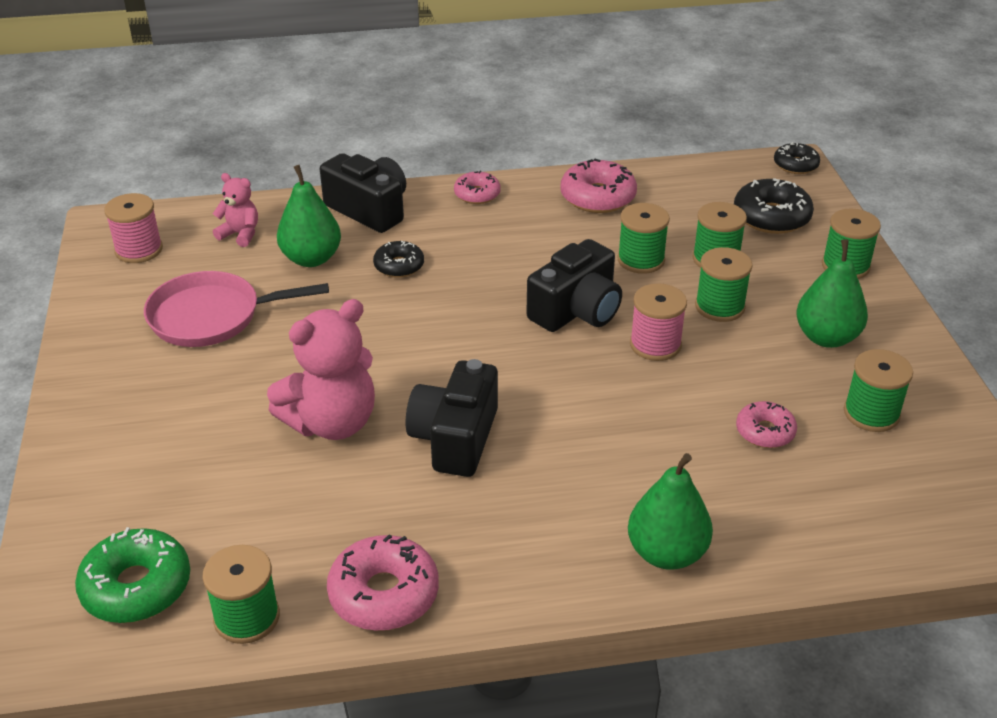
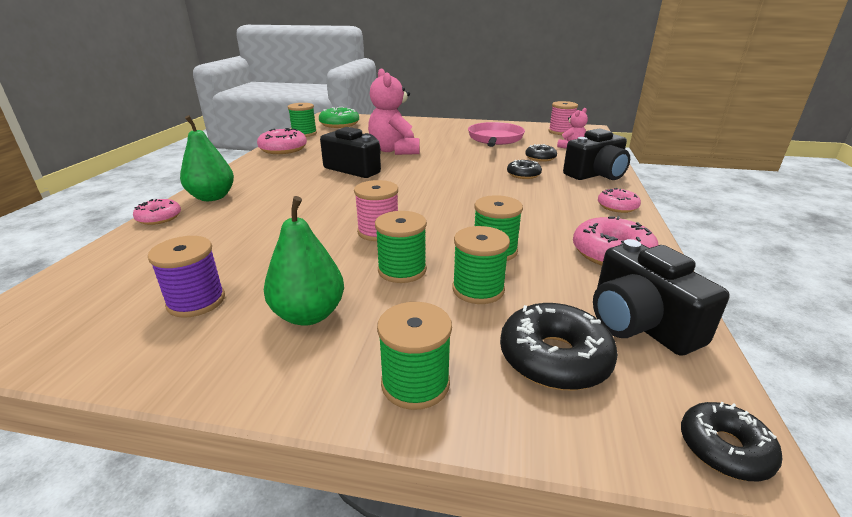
camera: 110 degrees right, 10 degrees down
(311, 258) = (540, 158): green pear -> black donut
(576, 310) = (440, 214): black camera -> black camera (640, 323)
(765, 432) = (247, 247): pink donut -> pink donut (159, 218)
(871, 413) = (196, 301): green spool -> purple spool

